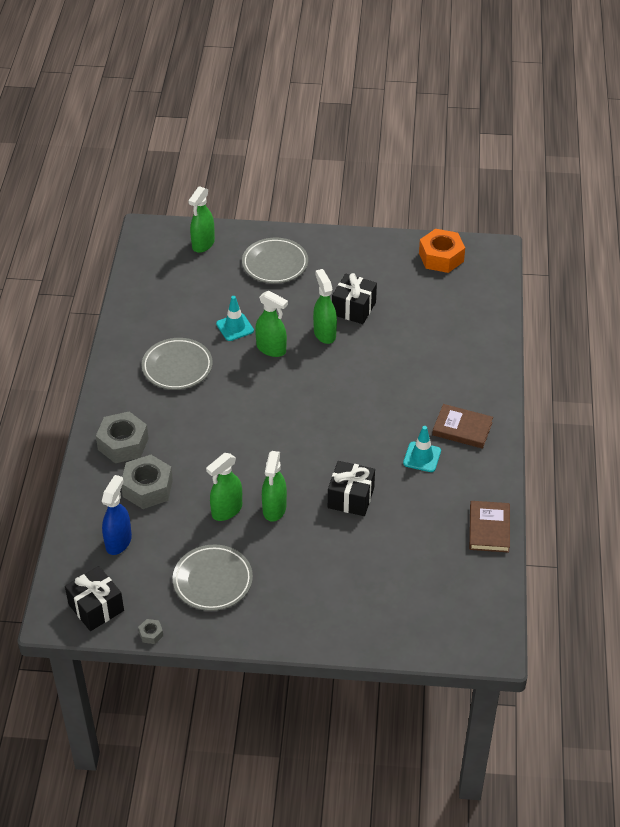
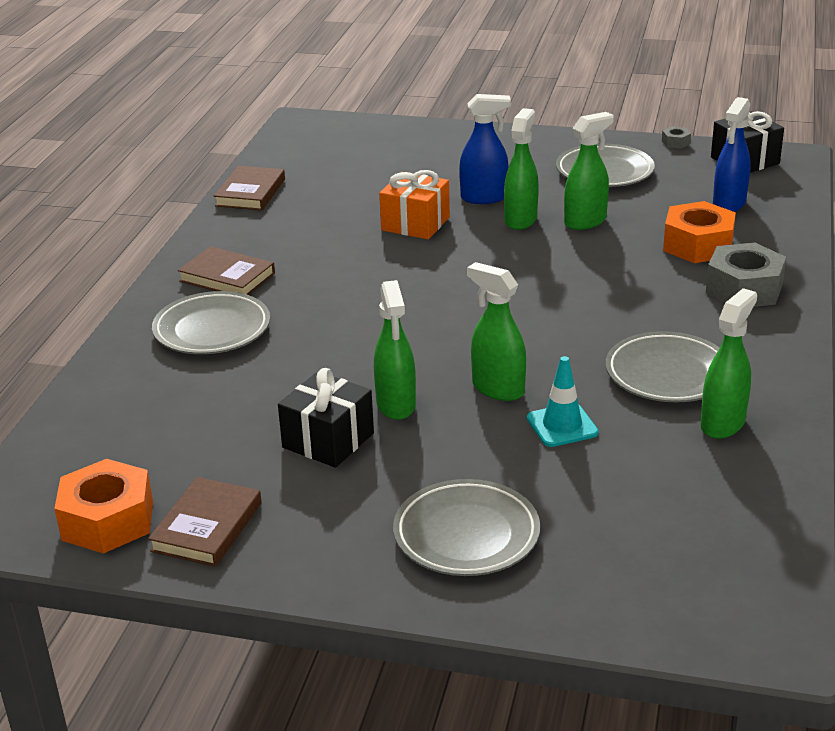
camera: 170 degrees left, 15 degrees down
(147, 488) = (698, 245): grey nut -> orange nut
(203, 244) = (628, 593): green spray bottle -> green spray bottle (723, 423)
(305, 536) = (484, 198): none -> blue spray bottle
(351, 498) = (415, 224): black gift -> orange gift
(394, 258) = (207, 527): none -> brown book
(422, 457) = (301, 253): turquoise traffic cone -> none
(449, 380) = (212, 330): none -> grey plate

